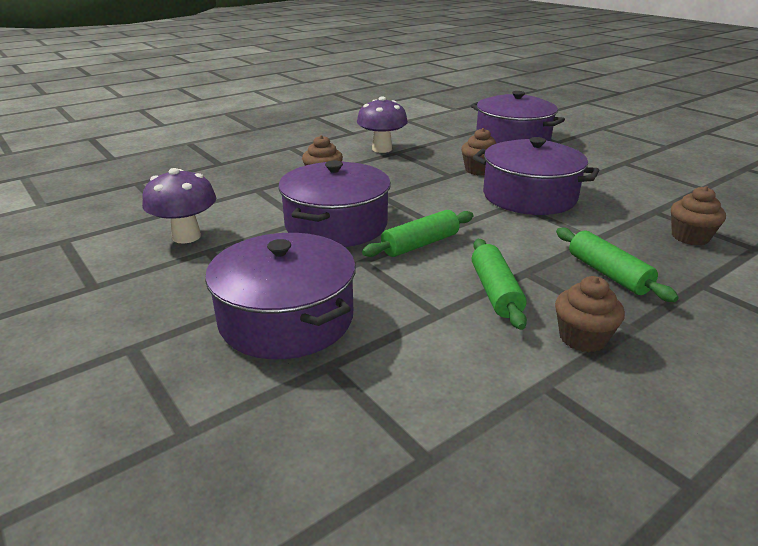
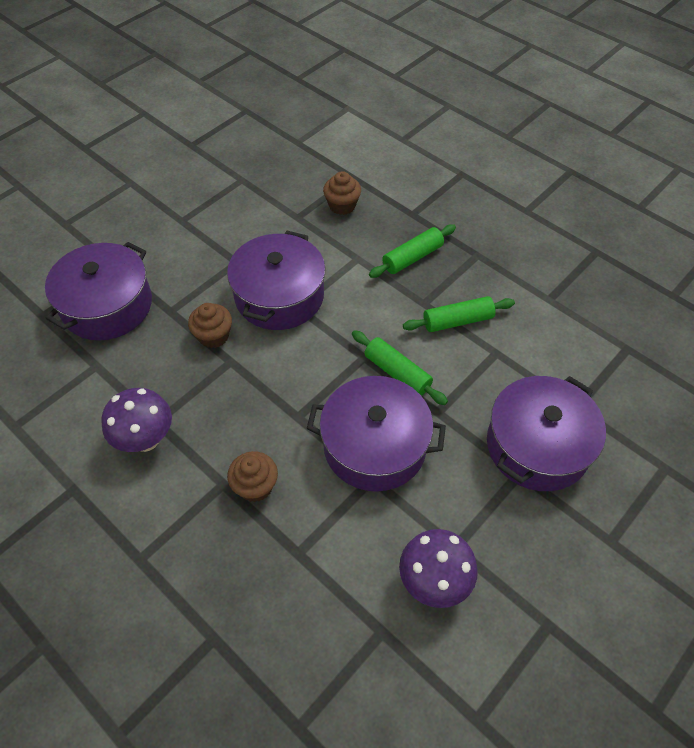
camera: 100 degrees left, 25 degrees up
(582, 338) = (497, 278): brown cupcake -> none

